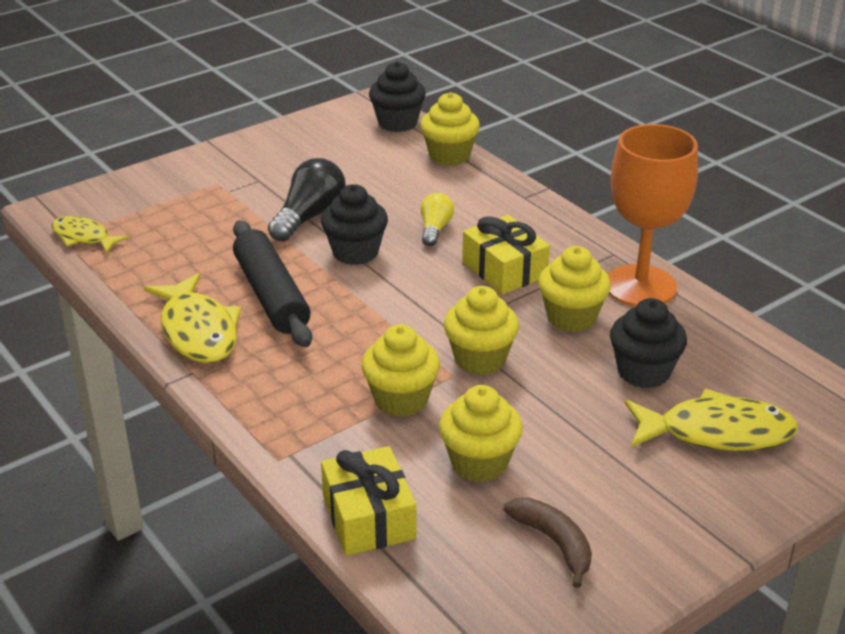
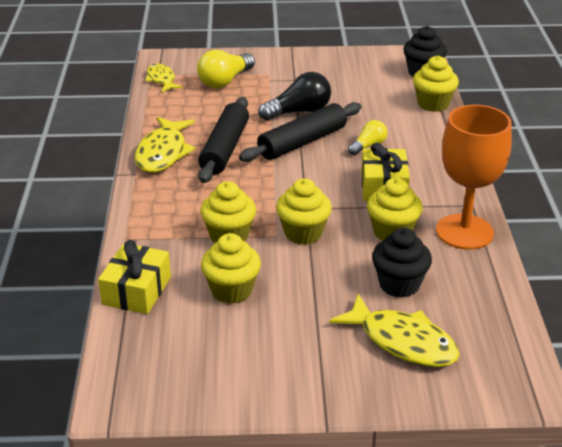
camera: 35 degrees right, 0 degrees up
(172, 211) = (225, 81): none -> yellow light bulb
(355, 252) = (302, 142): black cupcake -> black rolling pin
(554, 543) = (221, 354): brown banana -> none

